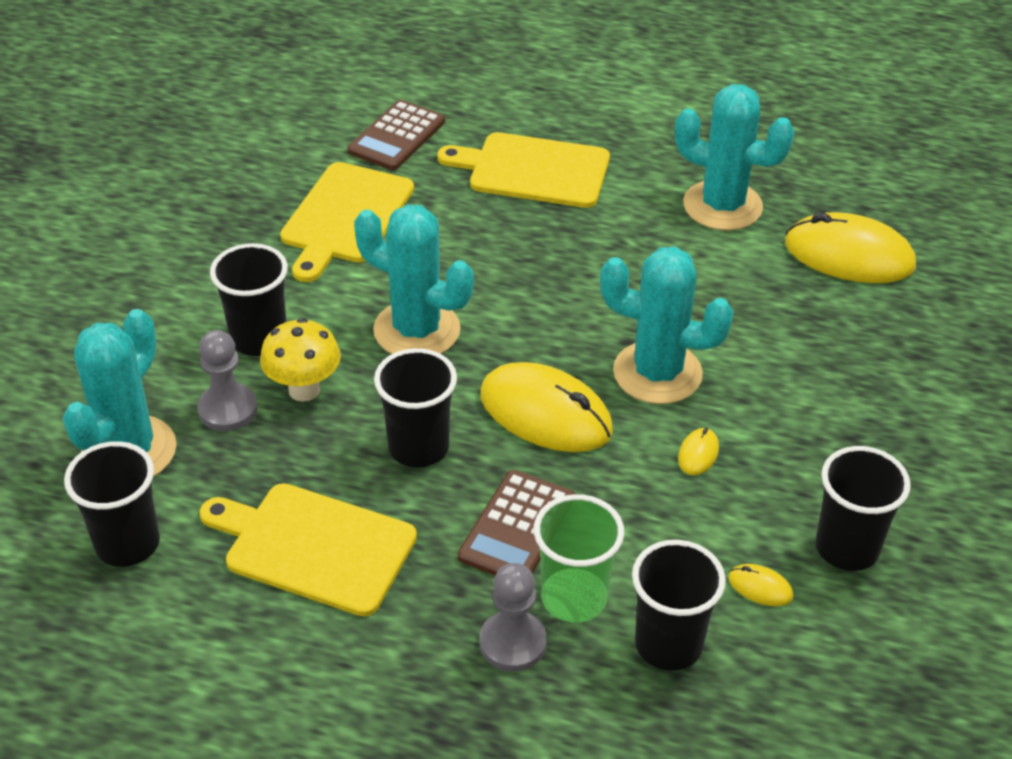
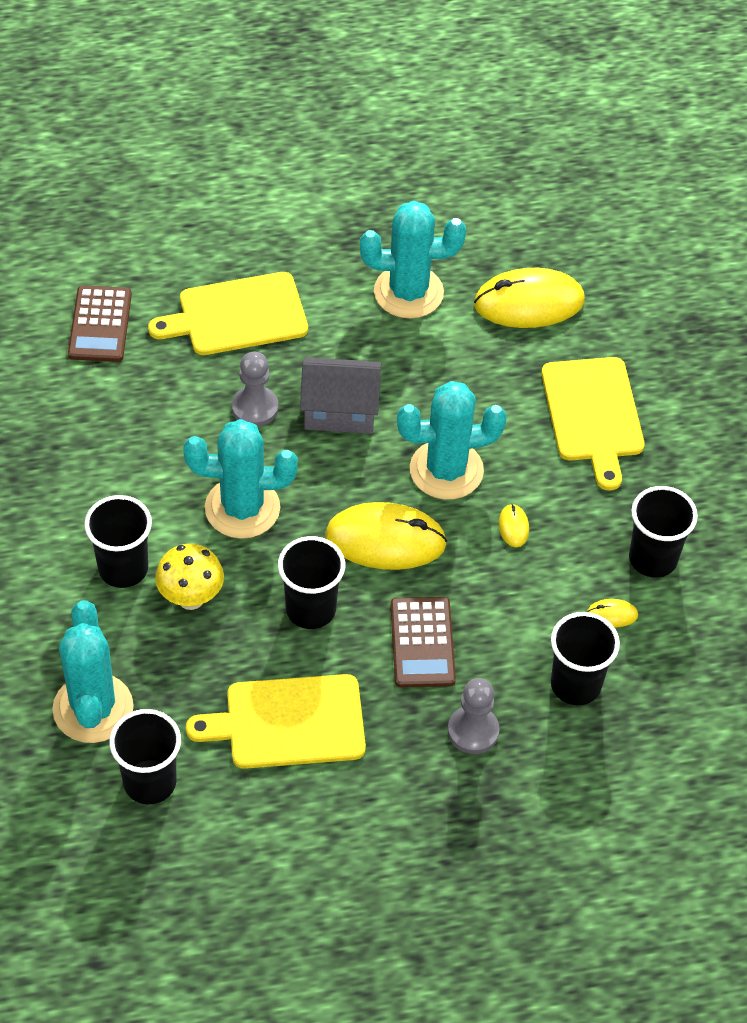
camera: 30 degrees left, 10 degrees up
(228, 409) = (143, 640): grey pawn -> grey pawn (255, 408)
(345, 217) = (112, 425): yellow cutting board -> yellow cutting board (593, 414)
(574, 598) = (494, 679): green cup -> none
(579, 282) = (340, 411): none -> grey house

